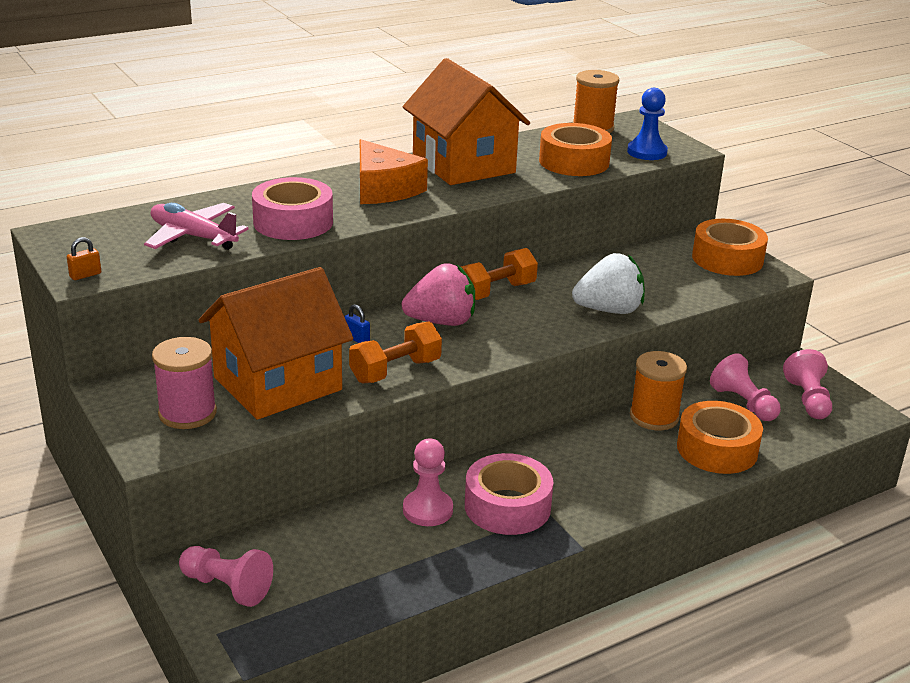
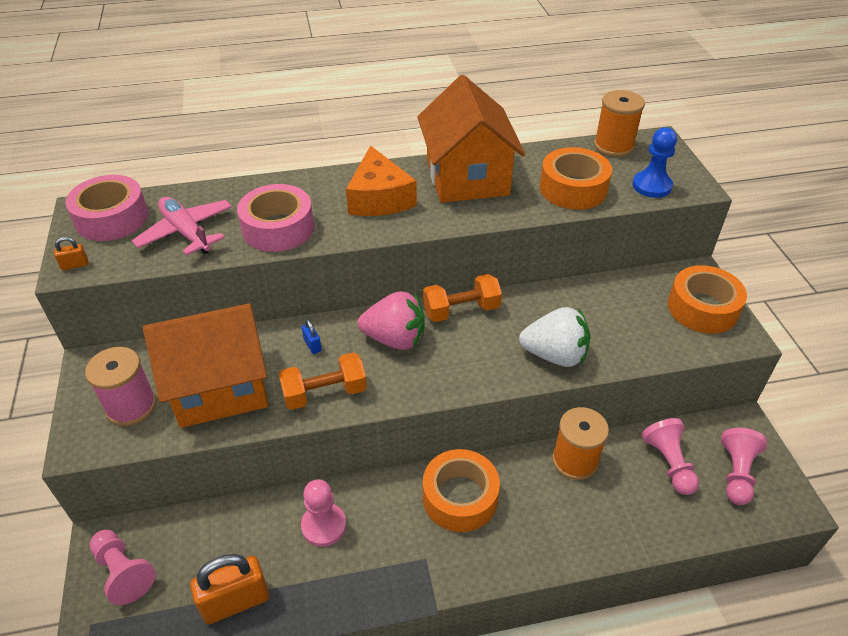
camera: 20 degrees right, 15 degrees up
(370, 583) = (236, 602): none -> orange padlock
(507, 506) = (393, 540): pink tape -> pink tape (112, 218)
(717, 449) = (618, 517): orange tape -> orange tape (460, 497)

